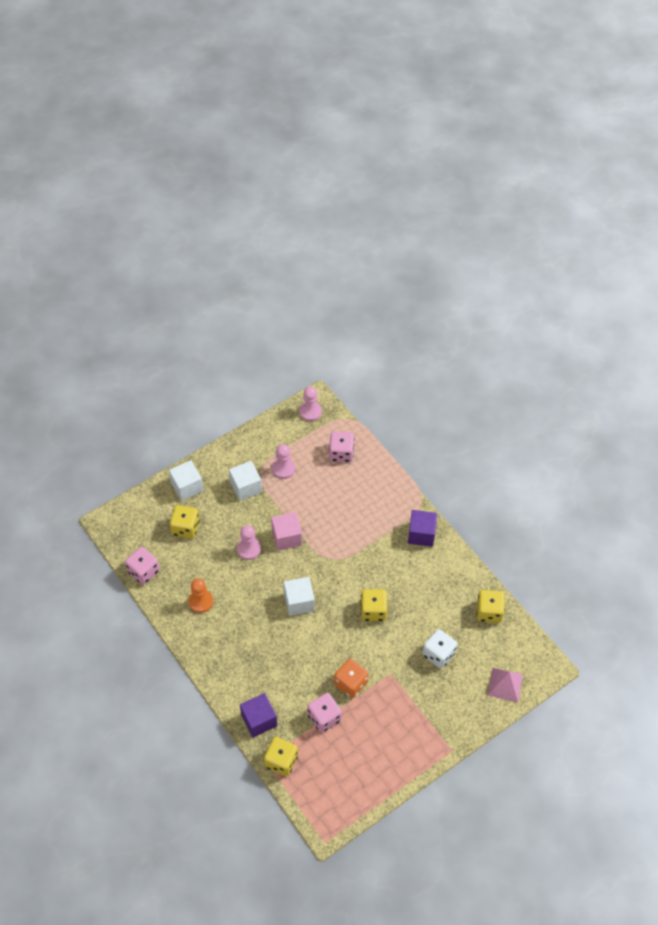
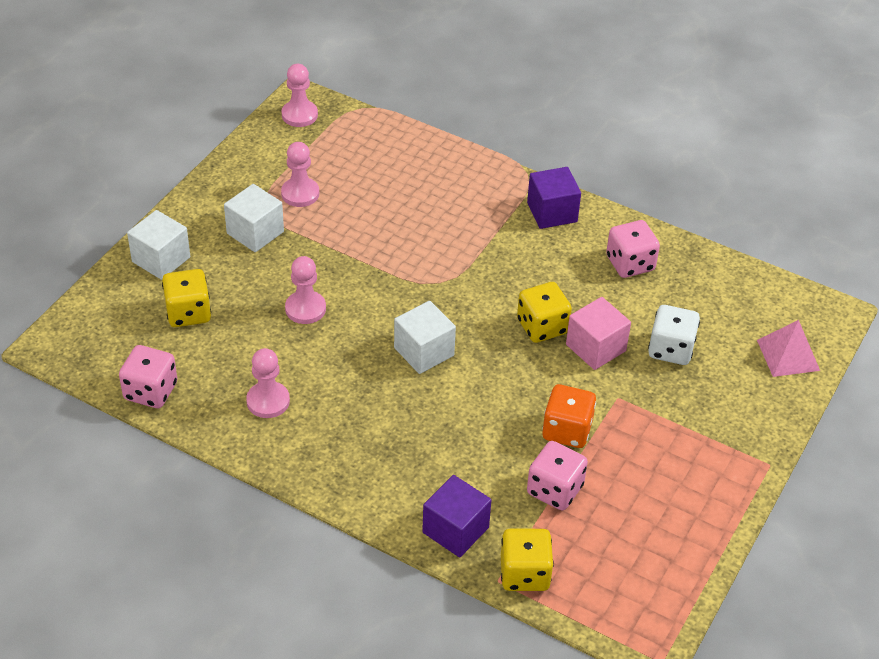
camera: 25 degrees left, 10 degrees down
(200, 601) = (268, 401): orange pawn -> pink pawn
(286, 537) = (355, 276): pink cube -> pink cube (595, 348)
(341, 453) = (375, 151): pink dice -> pink dice (630, 263)
(489, 612) = (707, 275): yellow dice -> none

